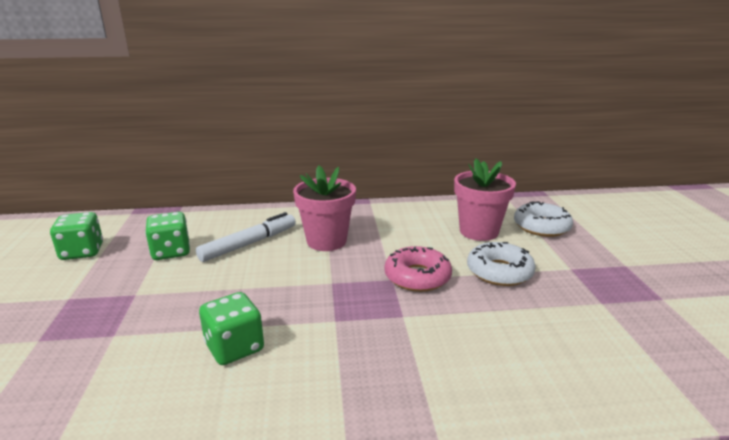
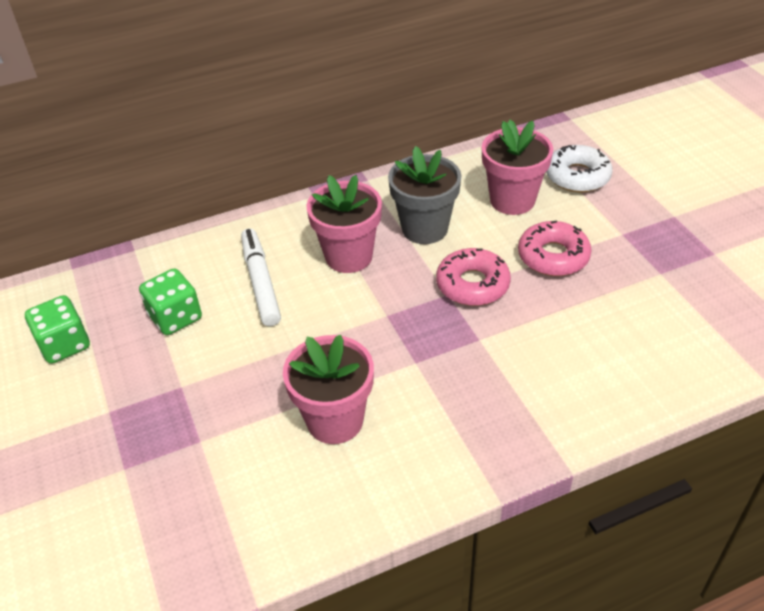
camera: 15 degrees left, 20 degrees up
(234, 347) = (335, 420): green dice -> pink flower pot
(249, 244) = (261, 282): white marker -> white marker turned 45 degrees counterclockwise
(397, 236) = (424, 228): none -> grey flower pot
(499, 272) = (553, 256): white donut -> pink donut

